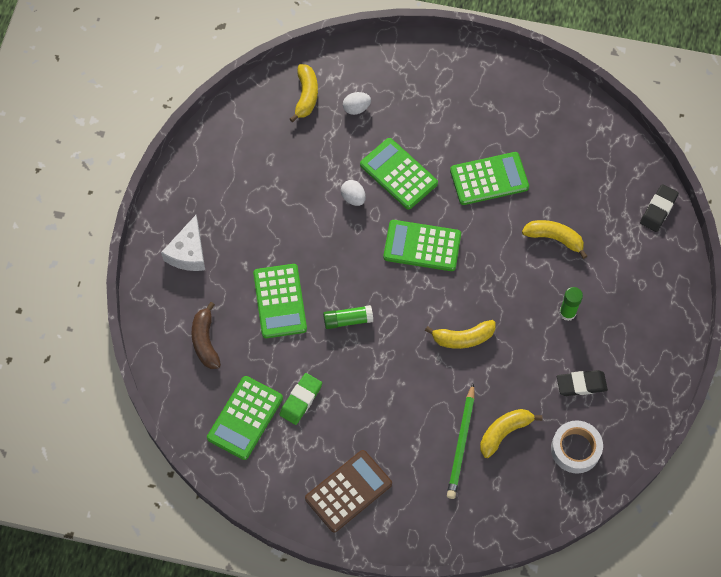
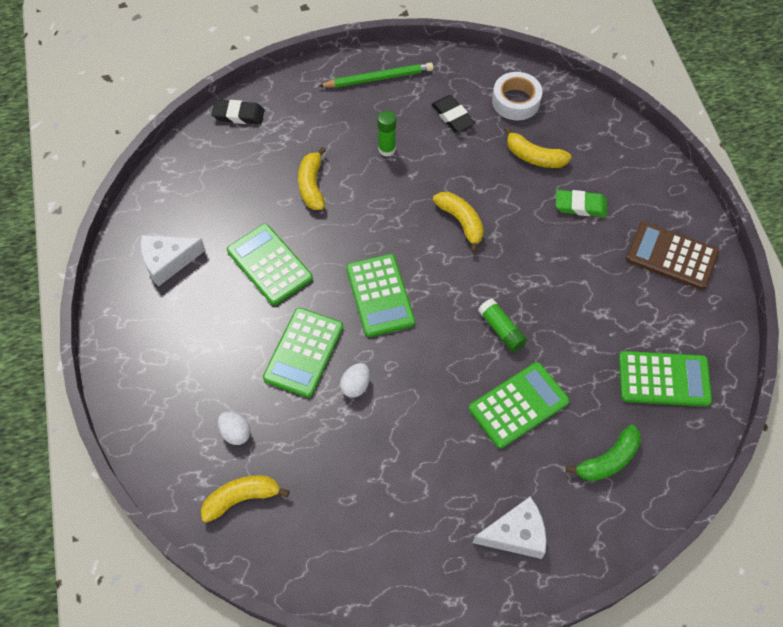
camera: 115 degrees left, 5 degrees down
(205, 341) = (608, 460): brown banana -> green banana
(301, 400) = (612, 336): green eraser -> green eraser (580, 206)
(461, 443) = (566, 185): green pencil -> green pencil (378, 78)
(525, 110) = (168, 261): none -> white cheese

